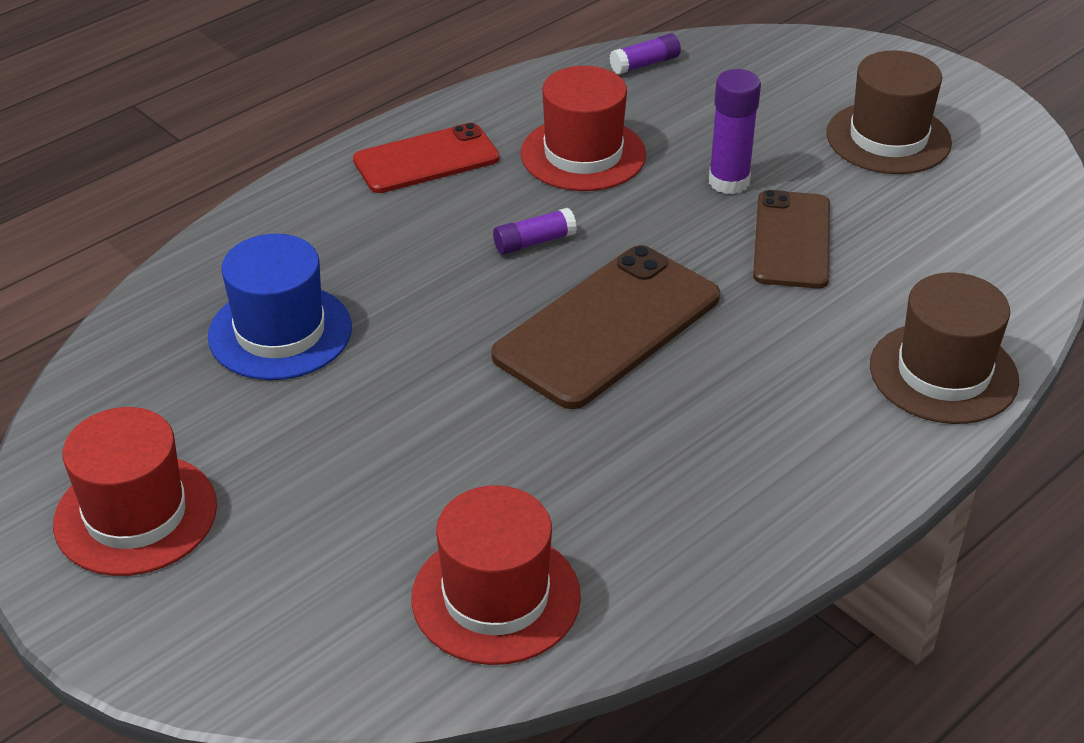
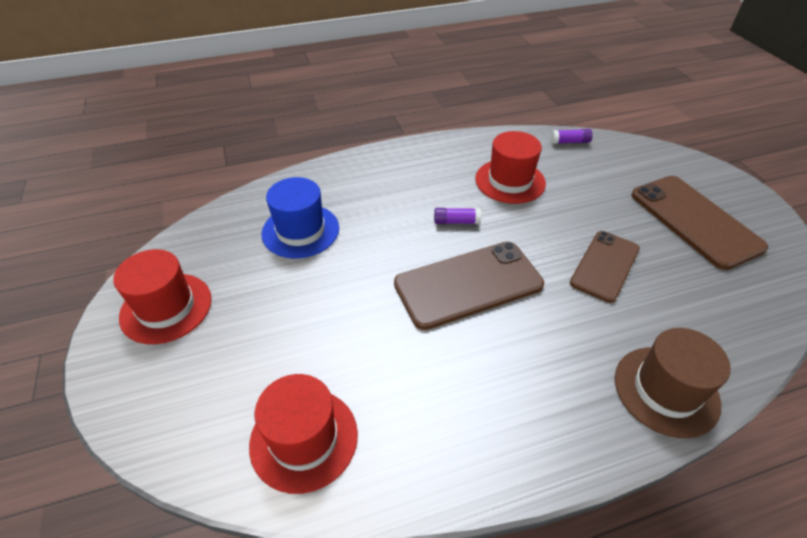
camera: 25 degrees right, 5 degrees up
(426, 159) = (428, 162): red phone -> none
(729, 182) = (584, 219): purple glue stick -> none
(888, 138) = (694, 220): brown hat -> brown phone

